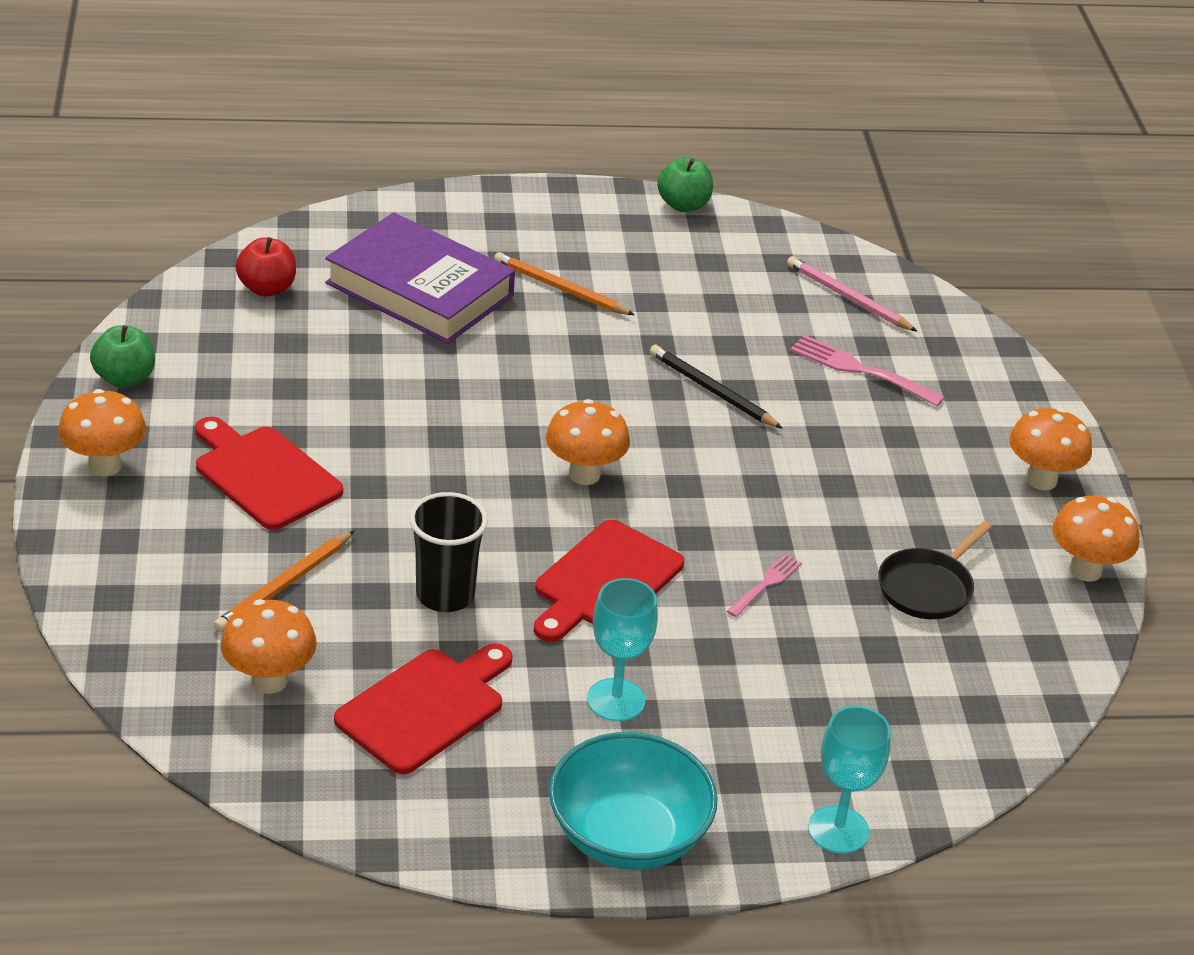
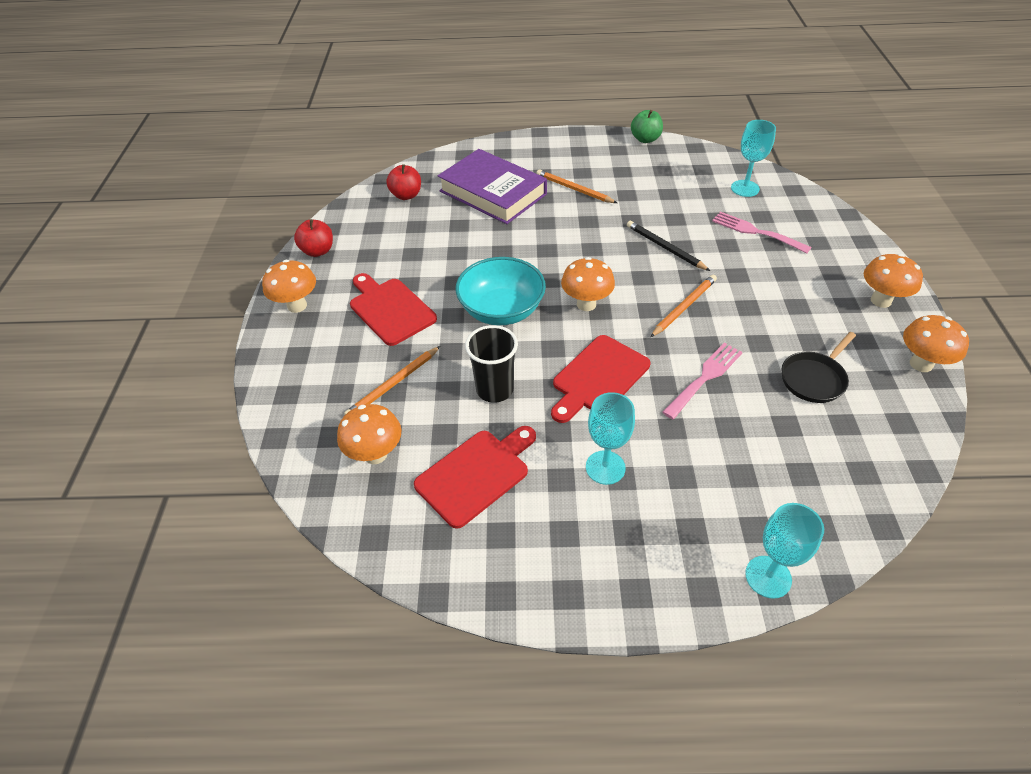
camera: 10 degrees right, 10 degrees up
(125, 378) = (318, 251): green apple -> red apple
(628, 835) = (613, 581): turquoise bowl -> turquoise bowl (501, 310)
(739, 482) = (684, 307): none -> orange pencil
(766, 584) = (704, 378): pink fork -> pink fork, size x1.64
(848, 298) = (745, 188): pink pencil -> turquoise goblet

